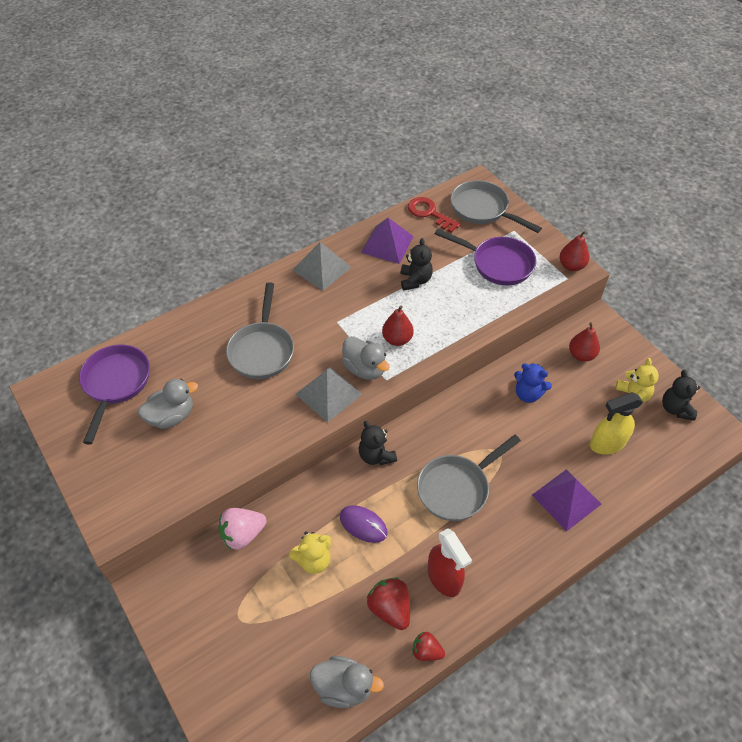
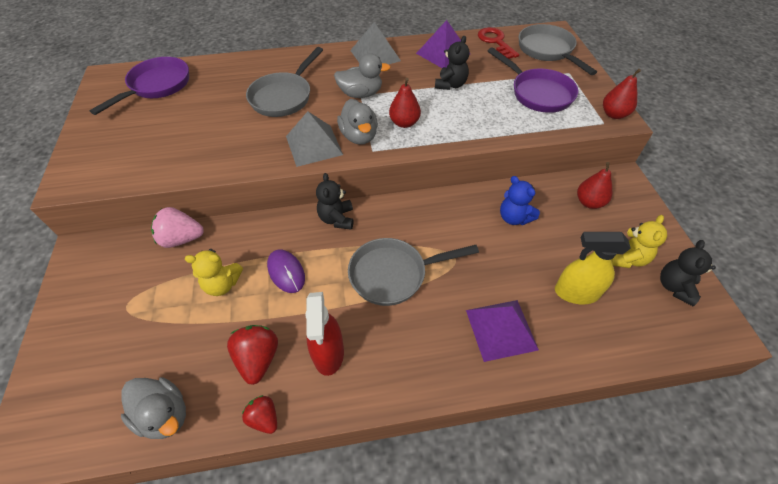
camera: 25 degrees right, 0 degrees up
(171, 416) = (177, 120): grey duck -> grey duck (361, 94)

